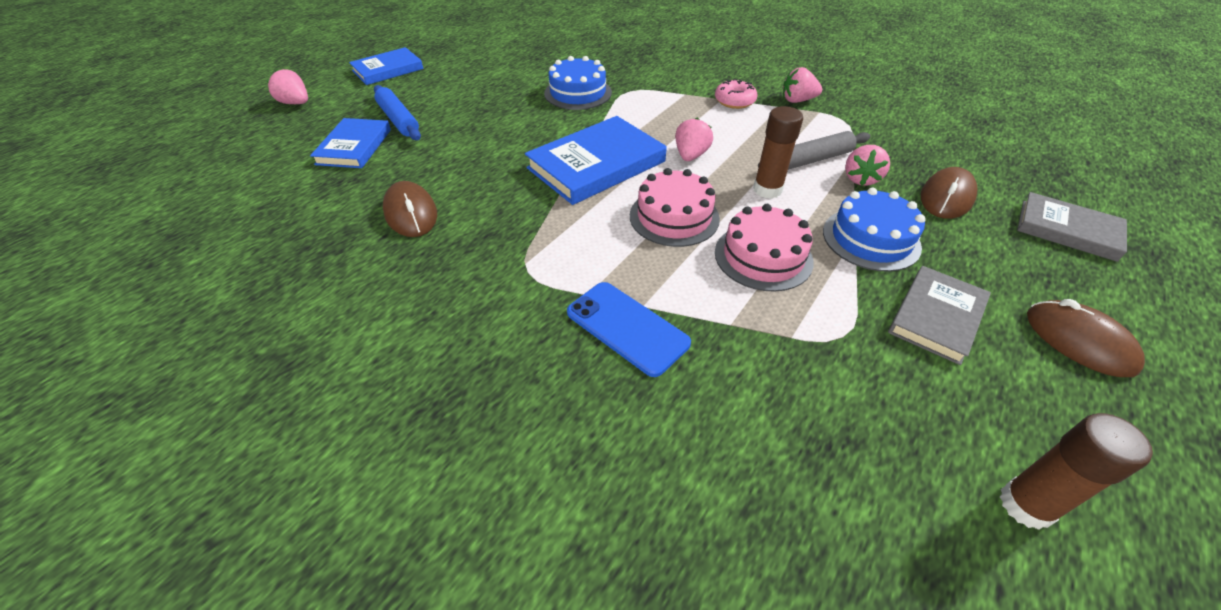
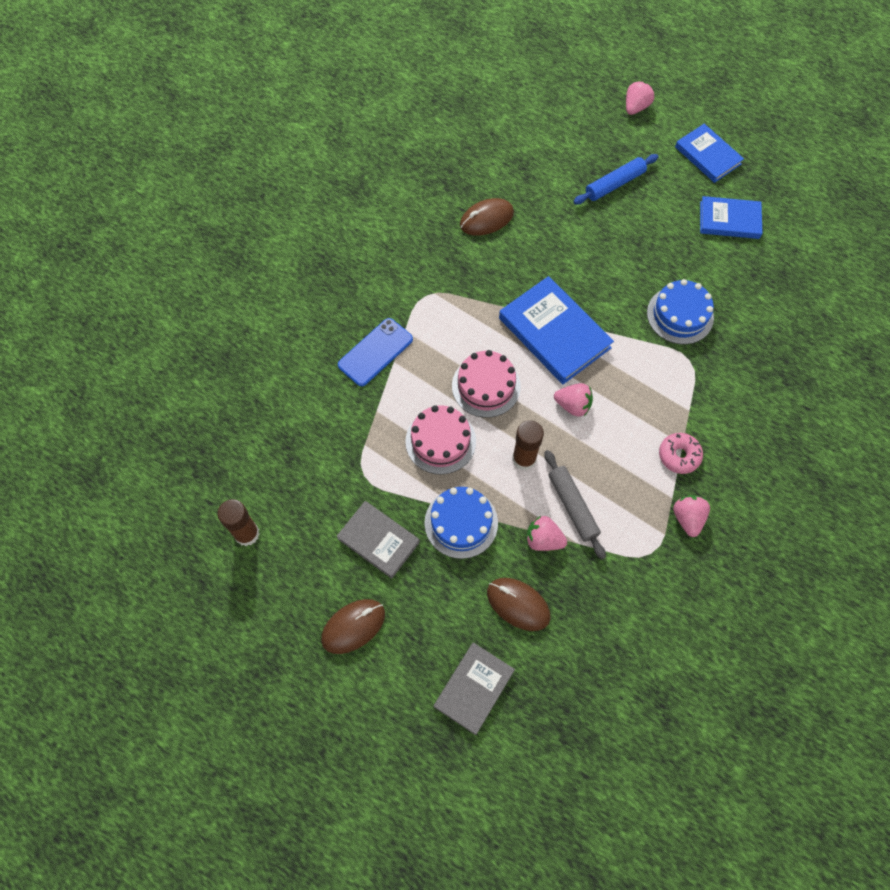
camera: 90 degrees right, 20 degrees up
(354, 147) = (570, 165): blue book -> blue book (729, 220)

